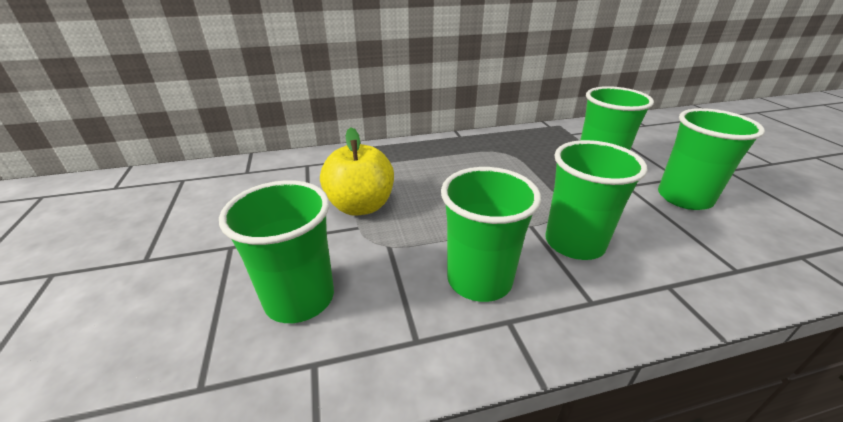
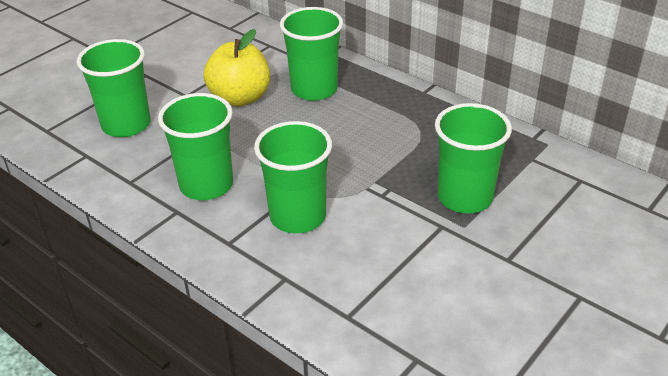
camera: 55 degrees right, 5 degrees up
(684, 198) = (459, 269): green cup -> green cup (314, 89)

